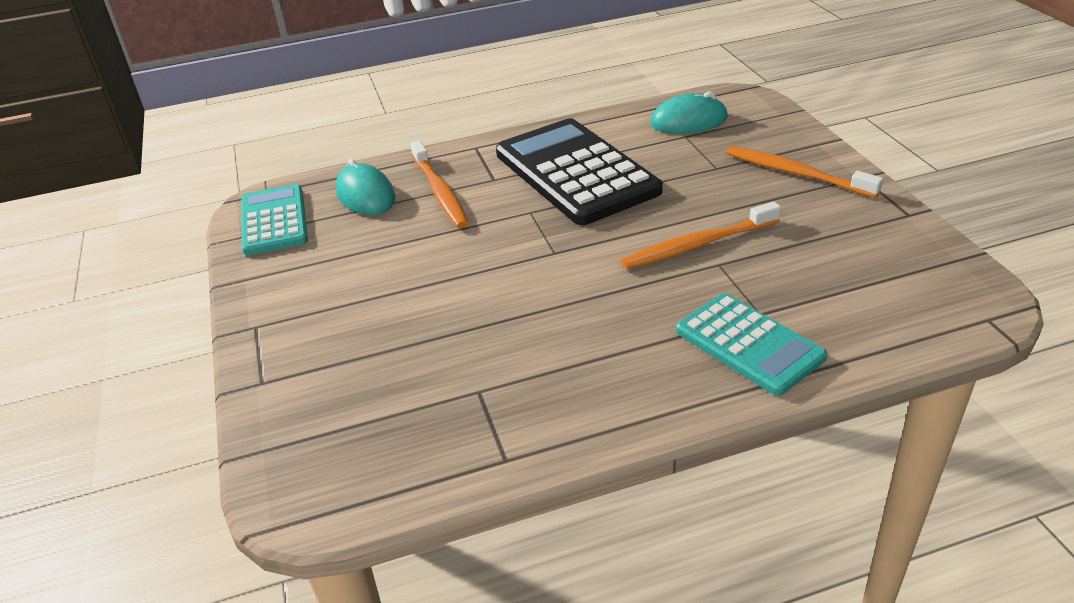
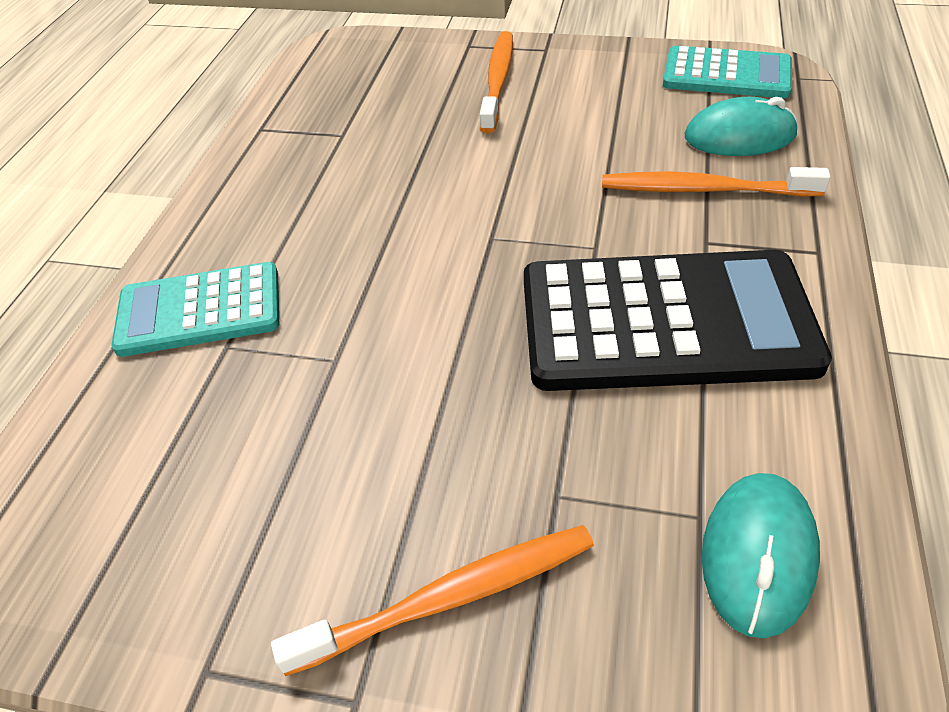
camera: 120 degrees right, 10 degrees up
(697, 245) = (388, 360): orange toothbrush -> orange toothbrush (498, 81)

